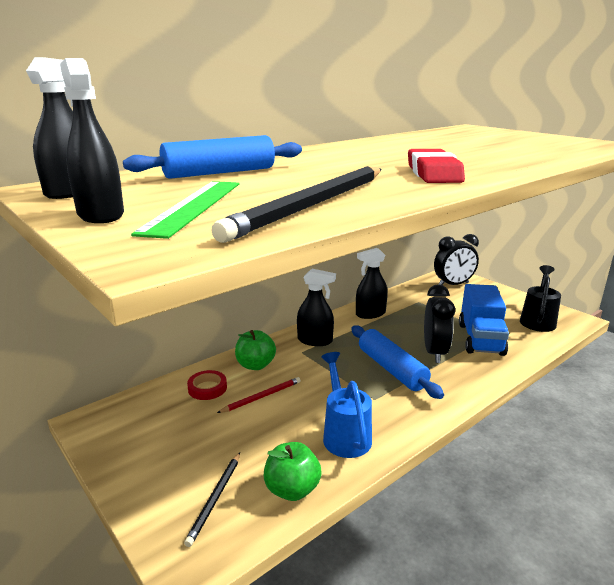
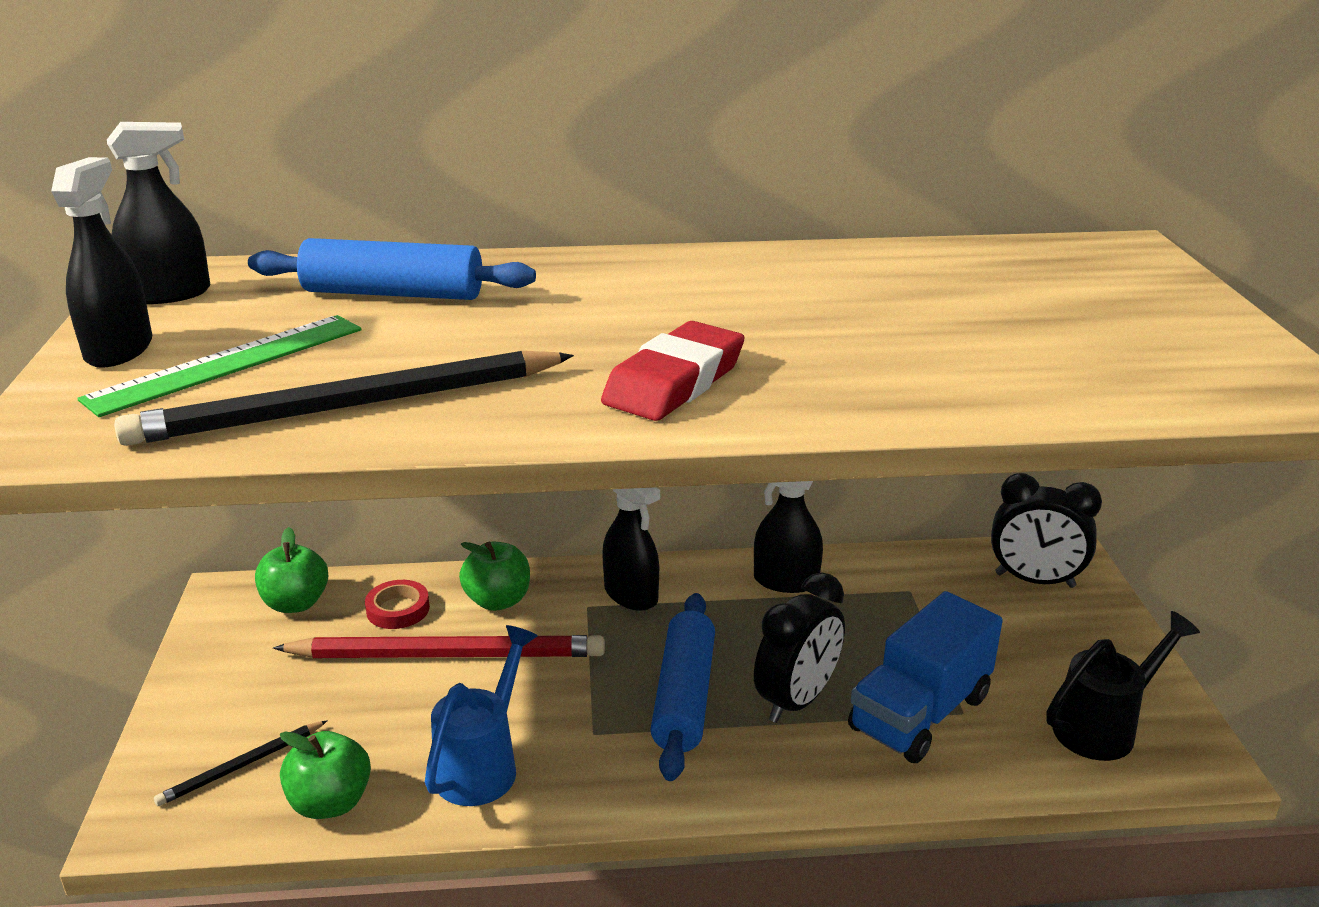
camera: 35 degrees right, 5 degrees up
(142, 408) = (296, 603): none -> green apple
(262, 397) = (448, 655): red pencil -> red pencil, size x2.07

